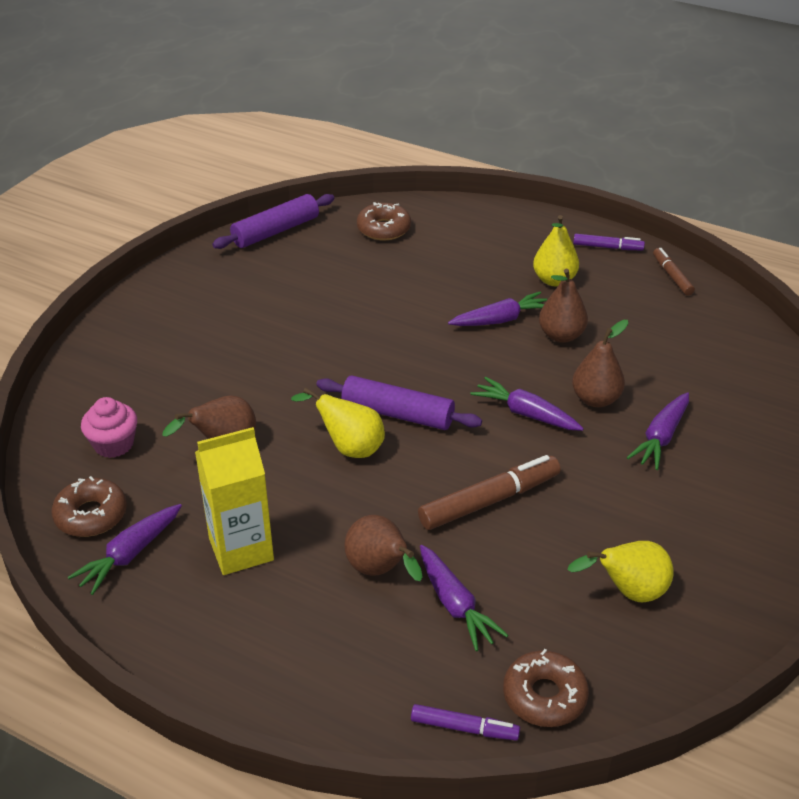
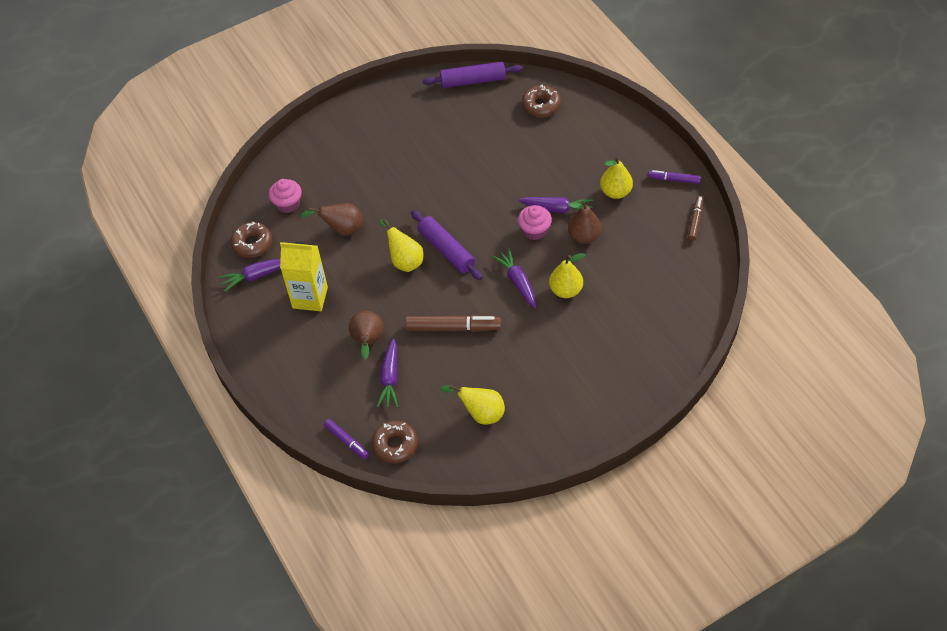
camera: 35 degrees right, 15 degrees up
(494, 351) = (535, 230): none -> pink cupcake
(596, 399) = (566, 290): brown pear -> yellow pear
(607, 247) = (674, 179): purple marker -> purple marker turned 150 degrees clockwise
(661, 438) = (580, 333): purple carrot -> none

